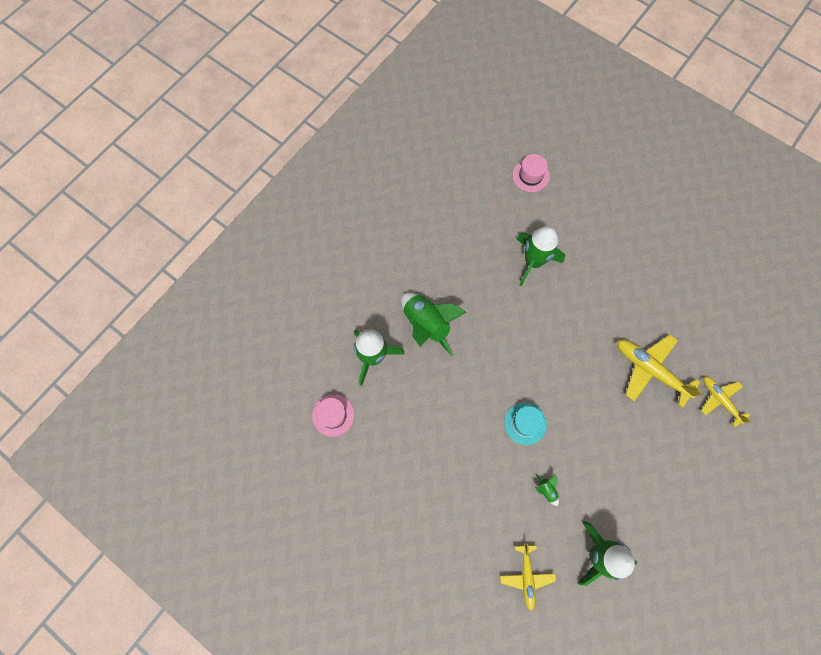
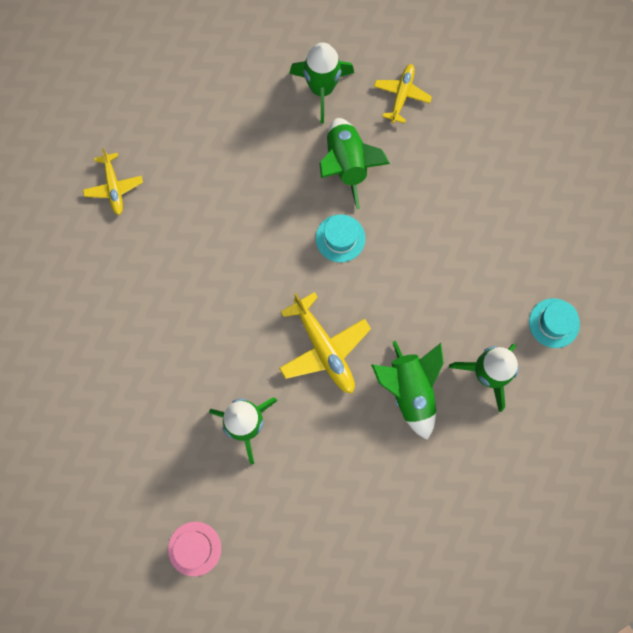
camera: 160 degrees left, 5 degrees up
(333, 415) = (554, 323): pink hat -> turquoise hat
(546, 490) = (347, 164): green rocket -> green rocket, size x2.42
(650, 370) = (172, 245): yellow plane -> yellow plane (324, 348)

